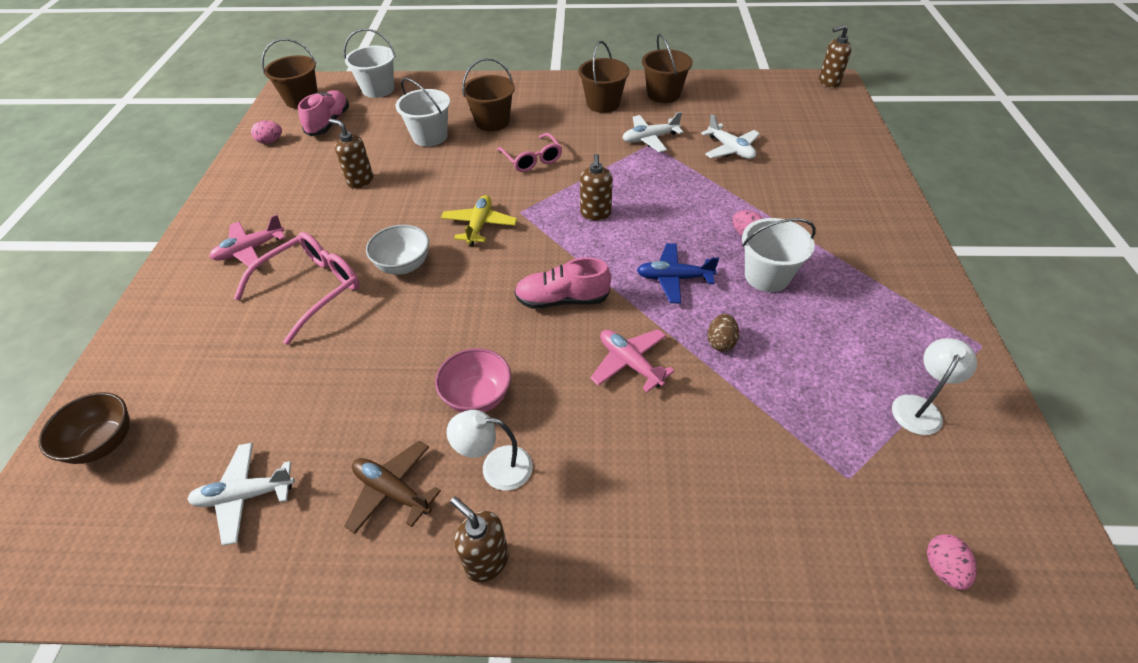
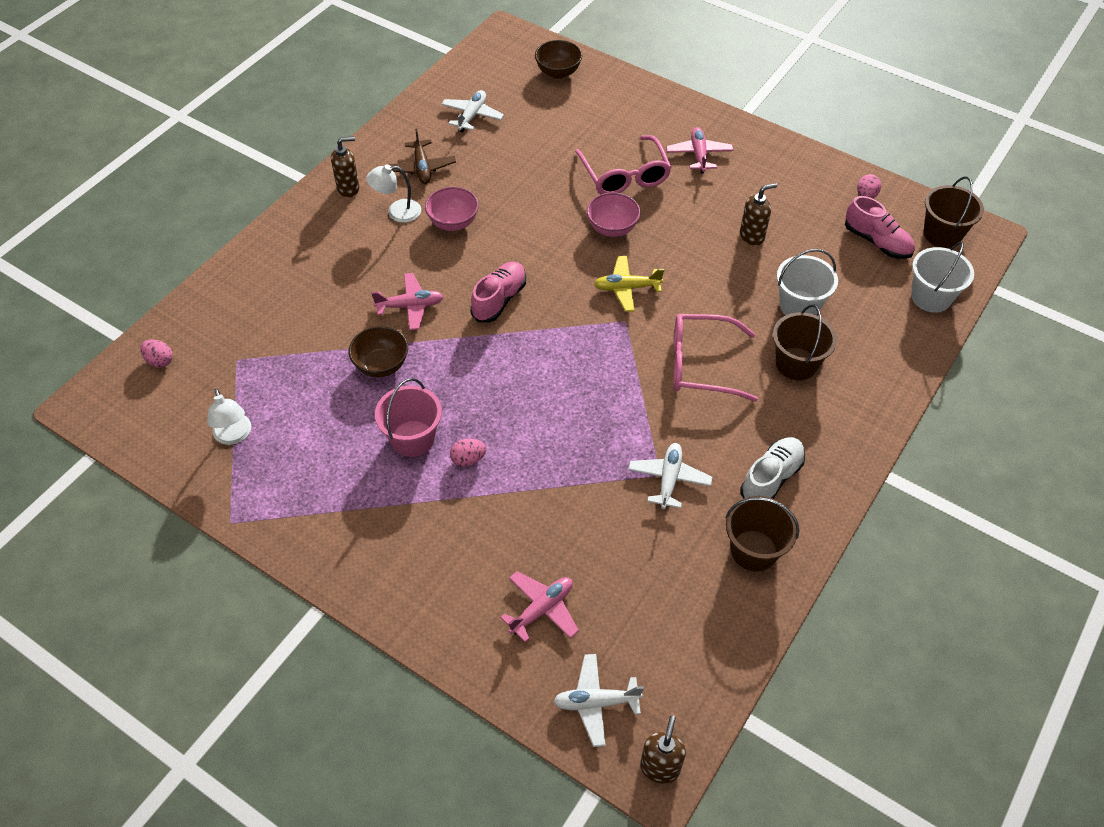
camera: 120 degrees right, 5 degrees up
(392, 491) = (422, 168): brown plane -> brown plane turned 105 degrees clockwise
(403, 265) = (612, 228): white bowl -> pink bowl
(479, 225) = (627, 288): yellow plane -> yellow plane turned 135 degrees clockwise
(496, 467) = (397, 212): white lamp -> white lamp turned 135 degrees counterclockwise
(532, 159) = (701, 365): pink glasses -> pink glasses, size x1.51
(595, 214) = (581, 370): brown soap dispenser -> none
(603, 103) = (771, 478): brown bucket -> white shoe
(674, 278) = (463, 377): blue plane -> none
(720, 342) = (381, 365): brown egg -> brown bowl
(730, 149) = (598, 539): white plane -> white plane (596, 702)
(767, 276) = (412, 438): white bucket -> pink bucket
(806, 151) = (542, 609): none -> pink plane

